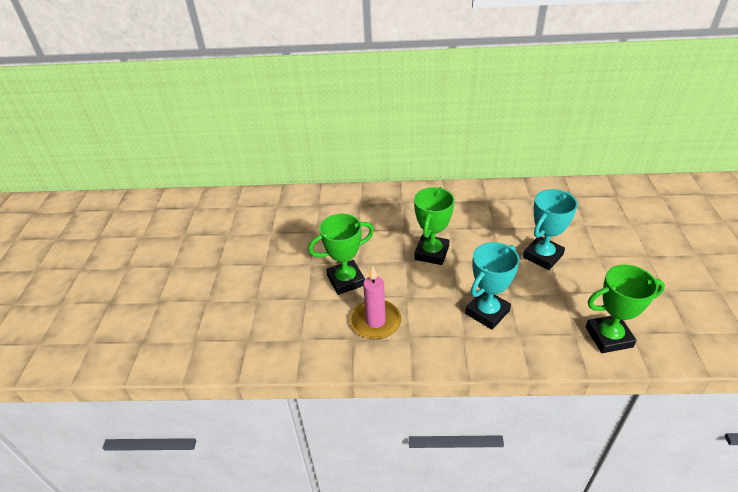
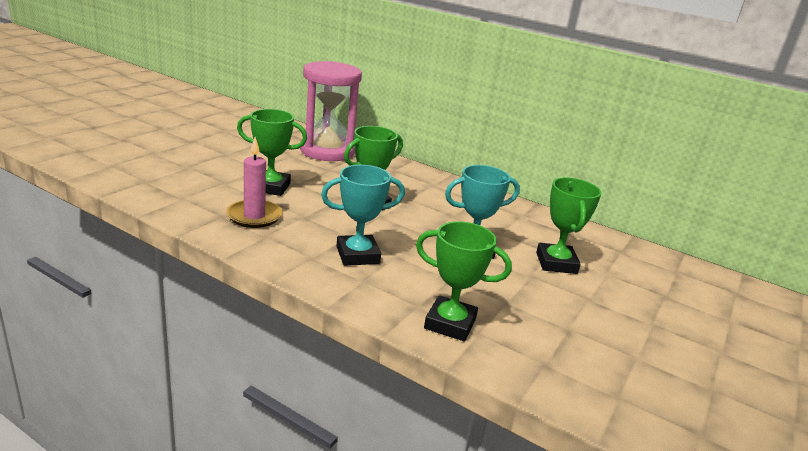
camera: 25 degrees right, 15 degrees down
(332, 209) = (327, 151): none -> pink hourglass
(598, 233) = (556, 263): none -> green trophy

